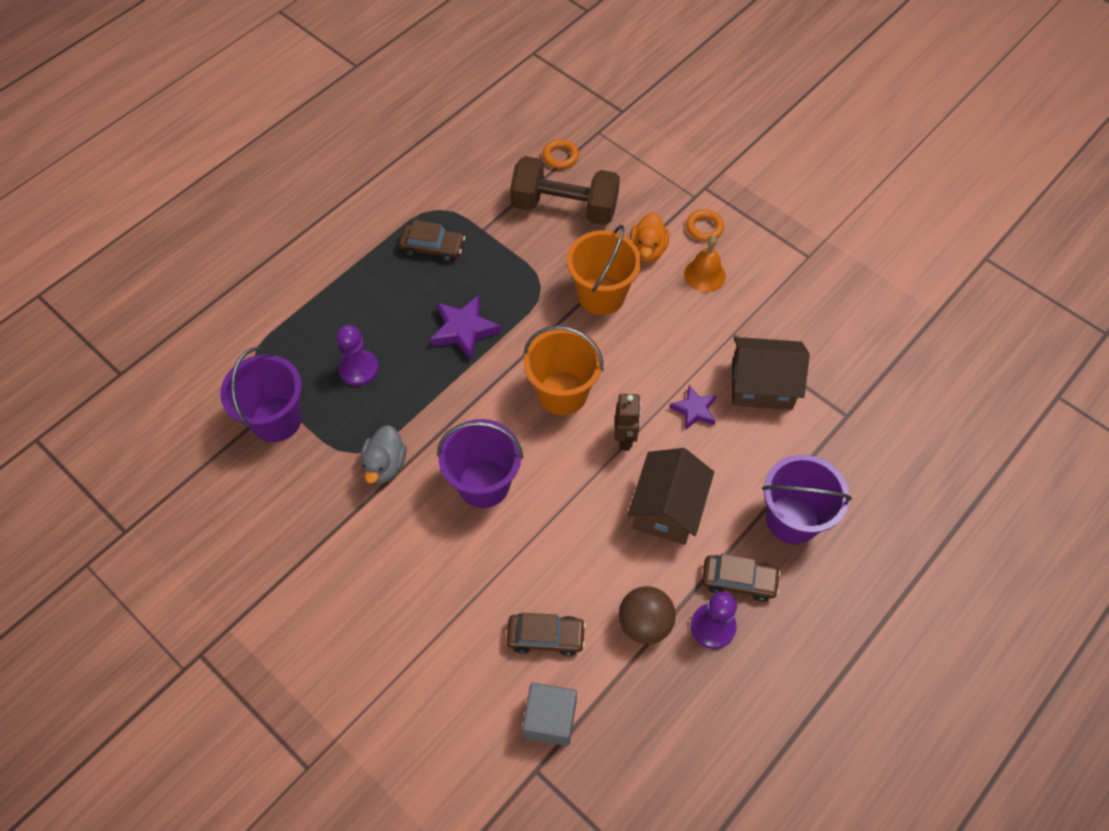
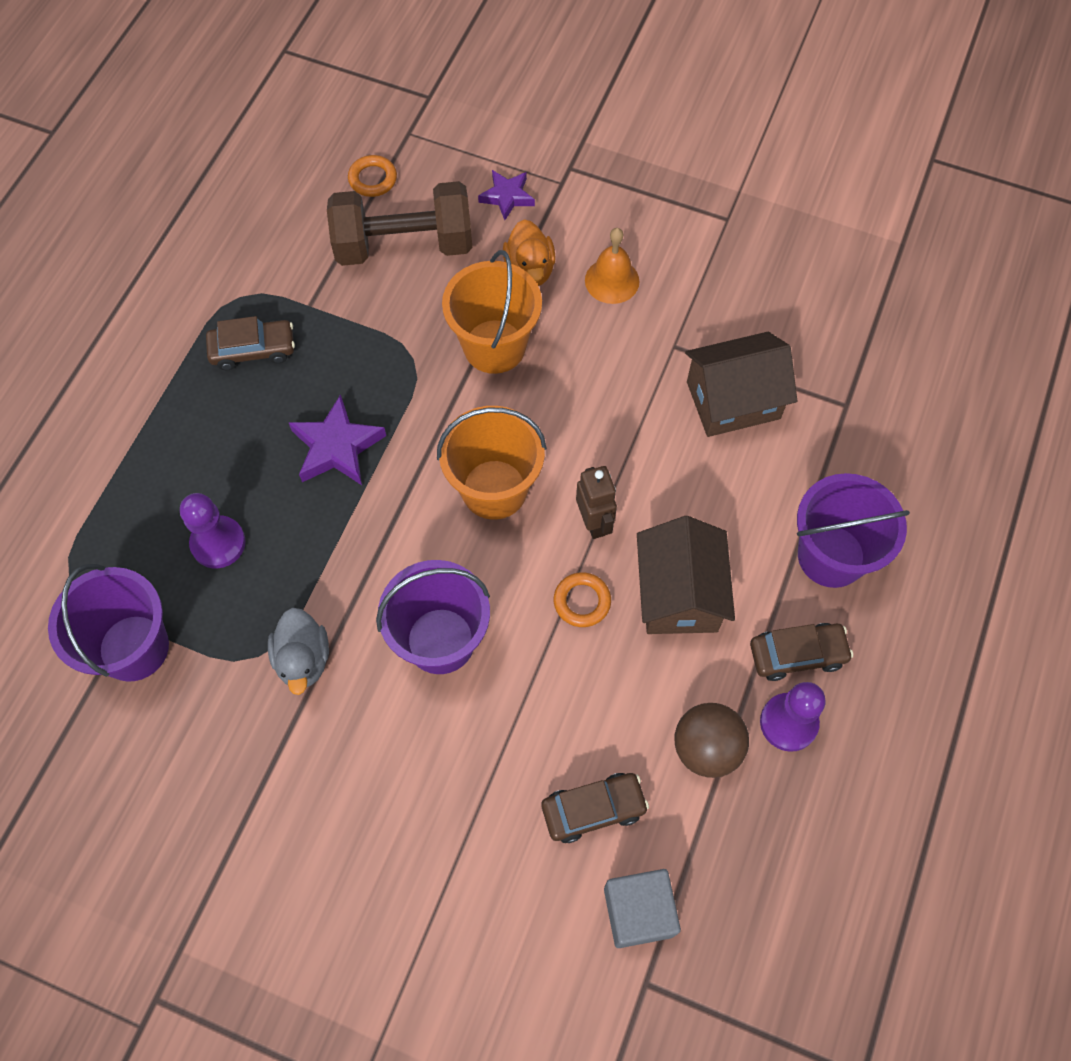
camera: 20 degrees left, 5 degrees up
(694, 410) = (664, 458): purple star -> purple star (507, 197)
(704, 227) = (589, 220): orange ring -> orange ring (582, 601)

